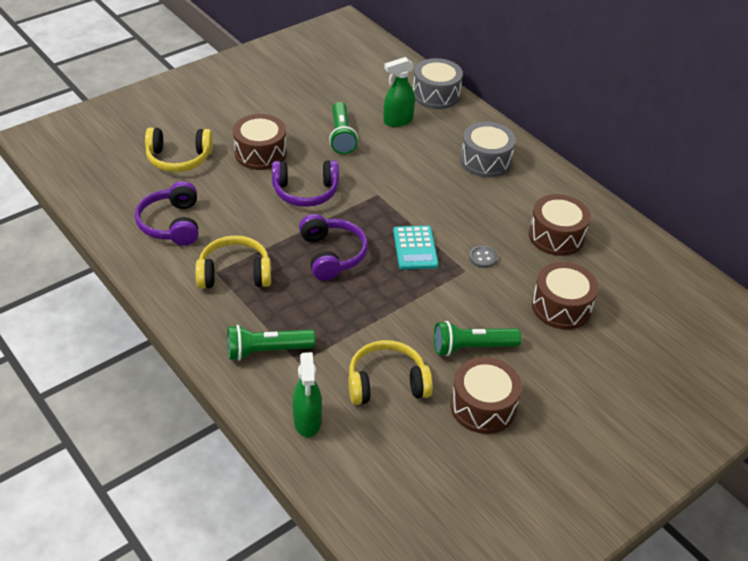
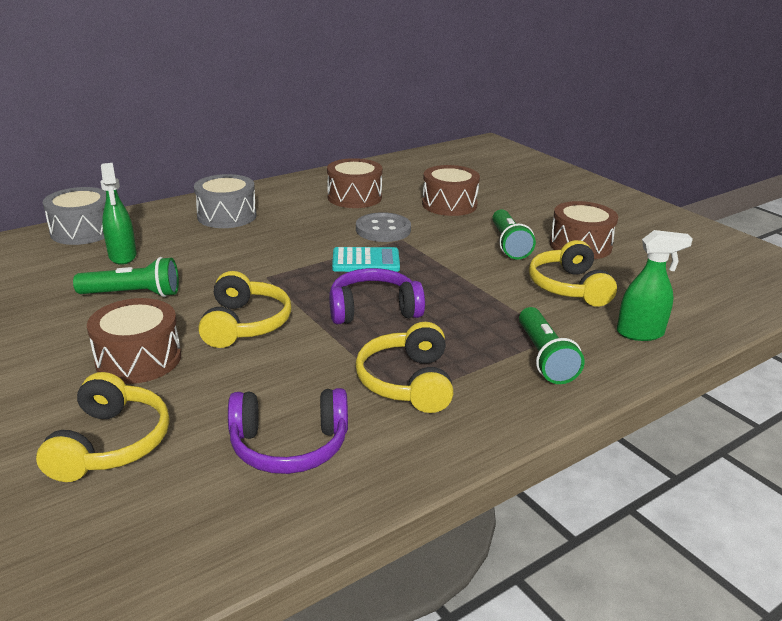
camera: 85 degrees left, 15 degrees down
(305, 192) = (245, 324): purple headphones -> yellow headphones
(483, 258) = (383, 230): grey button -> grey button, size x1.87

